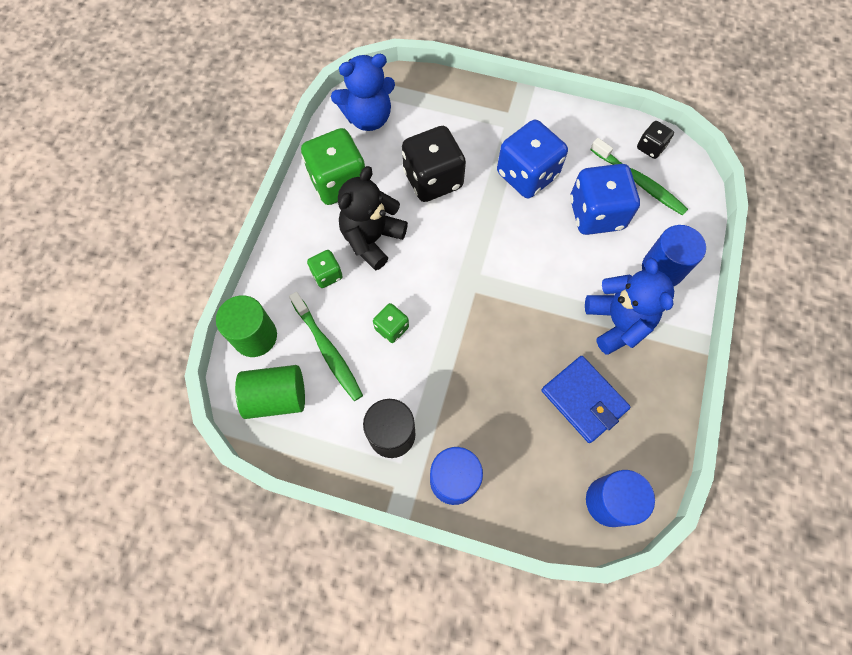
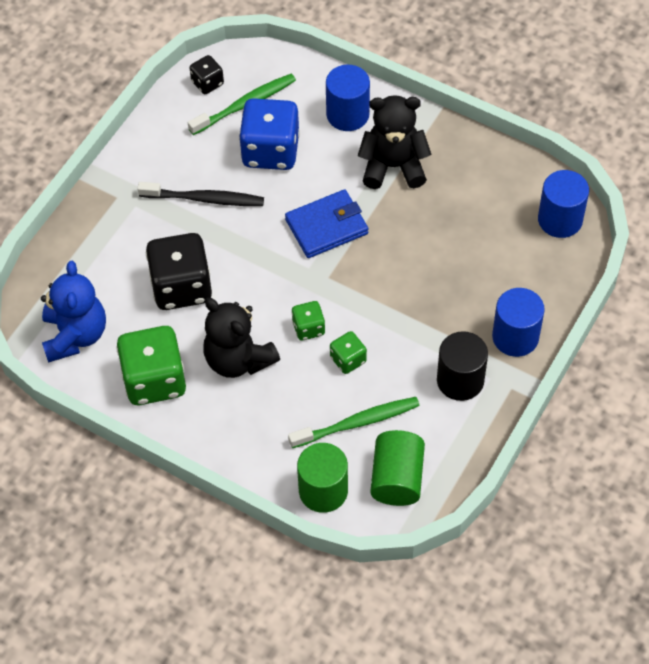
camera: 75 degrees left, 10 degrees down
(327, 275) = (269, 410): green dice -> green dice (308, 328)
(527, 175) = (204, 199): blue dice -> black toothbrush
(584, 400) = (463, 214): blue wallet -> blue wallet (326, 226)
(617, 322) = (393, 166): blue teddy bear -> black teddy bear

